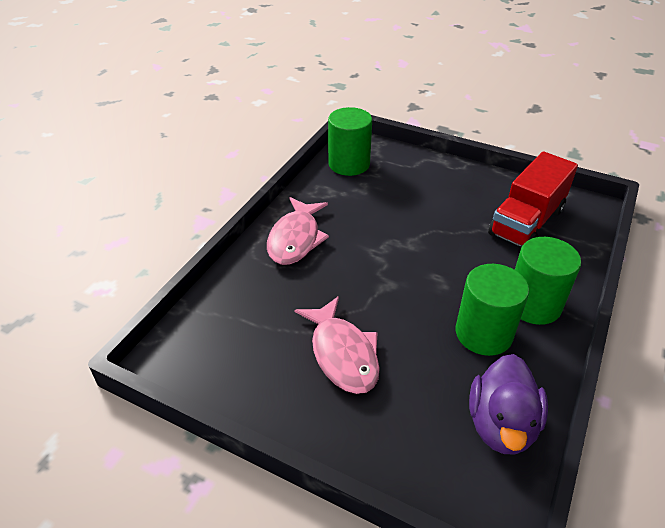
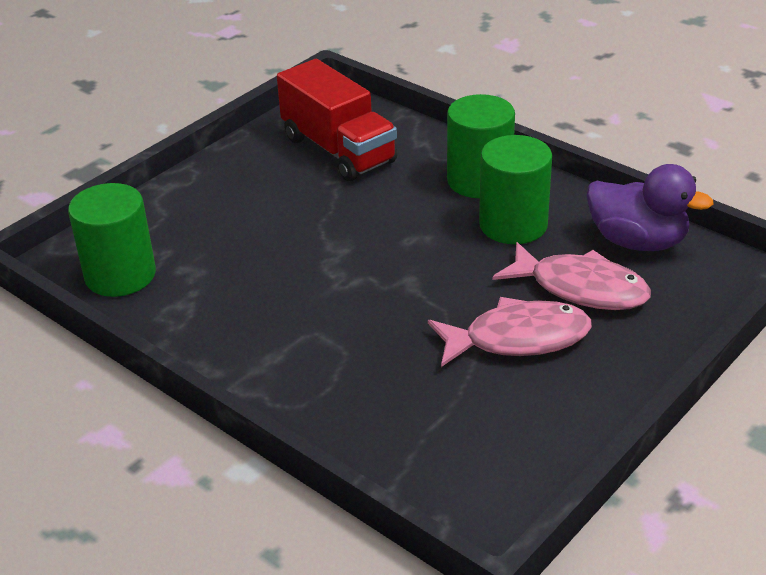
camera: 75 degrees left, 5 degrees down
(296, 239) = (280, 355): pink fish -> pink fish (581, 288)

